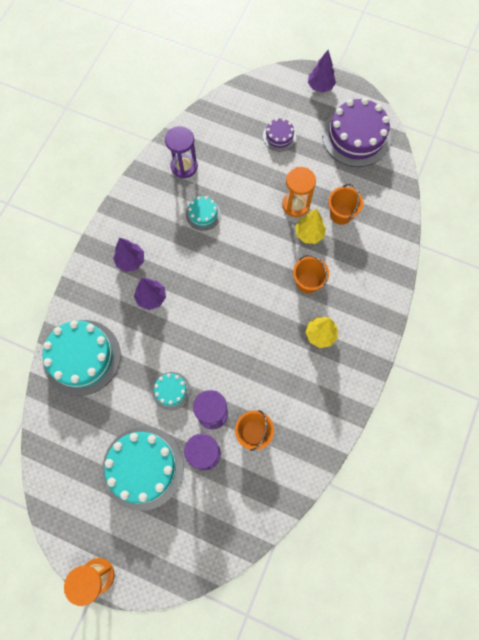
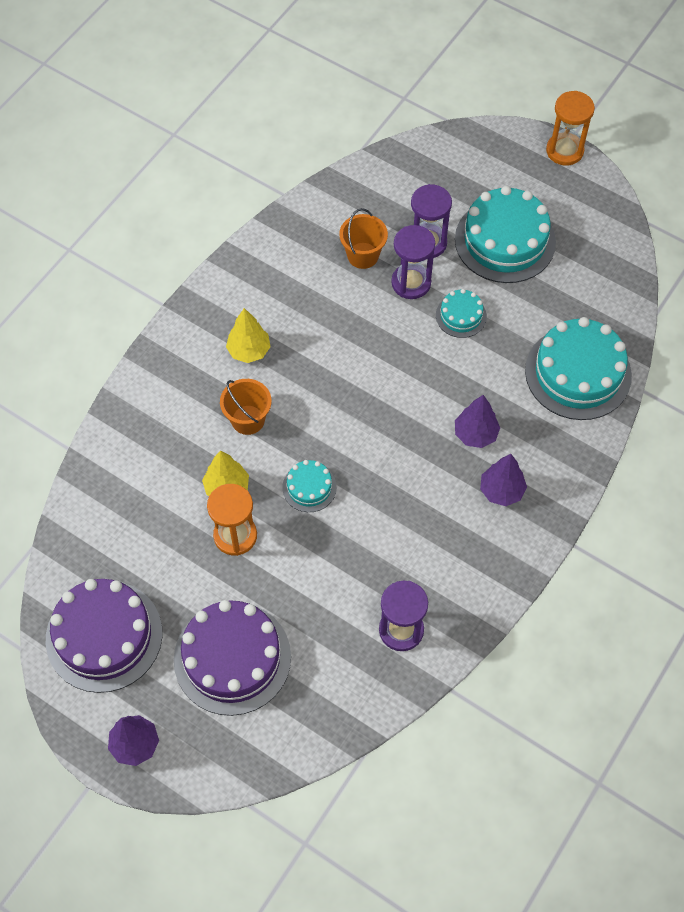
camera: 170 degrees left, 10 degrees down
(203, 214) = (382, 544): turquoise cake -> turquoise cake (309, 487)
(279, 136) = (232, 658): purple cake -> purple cake, size x2.03
(341, 214) = (170, 509): orange bucket -> none

